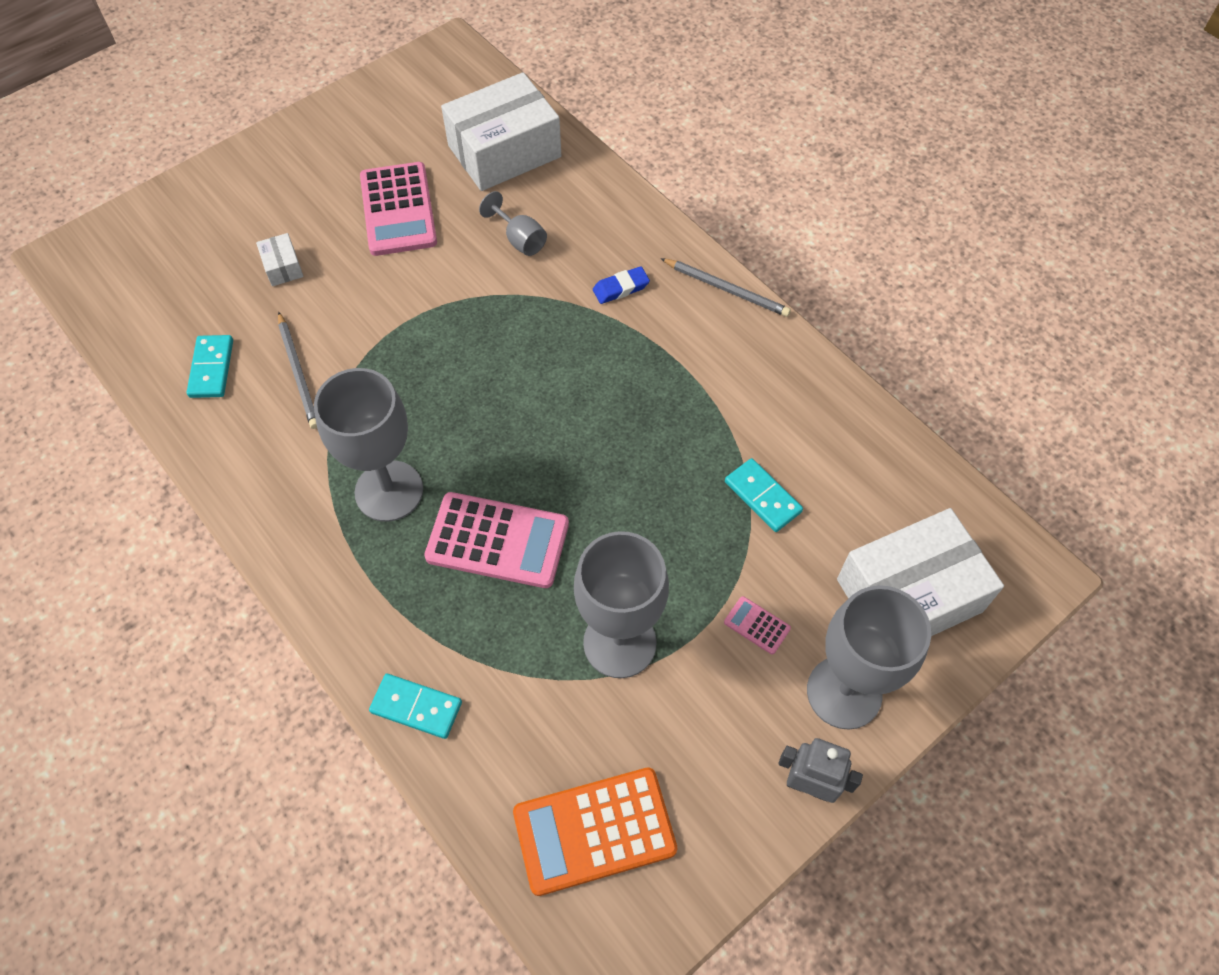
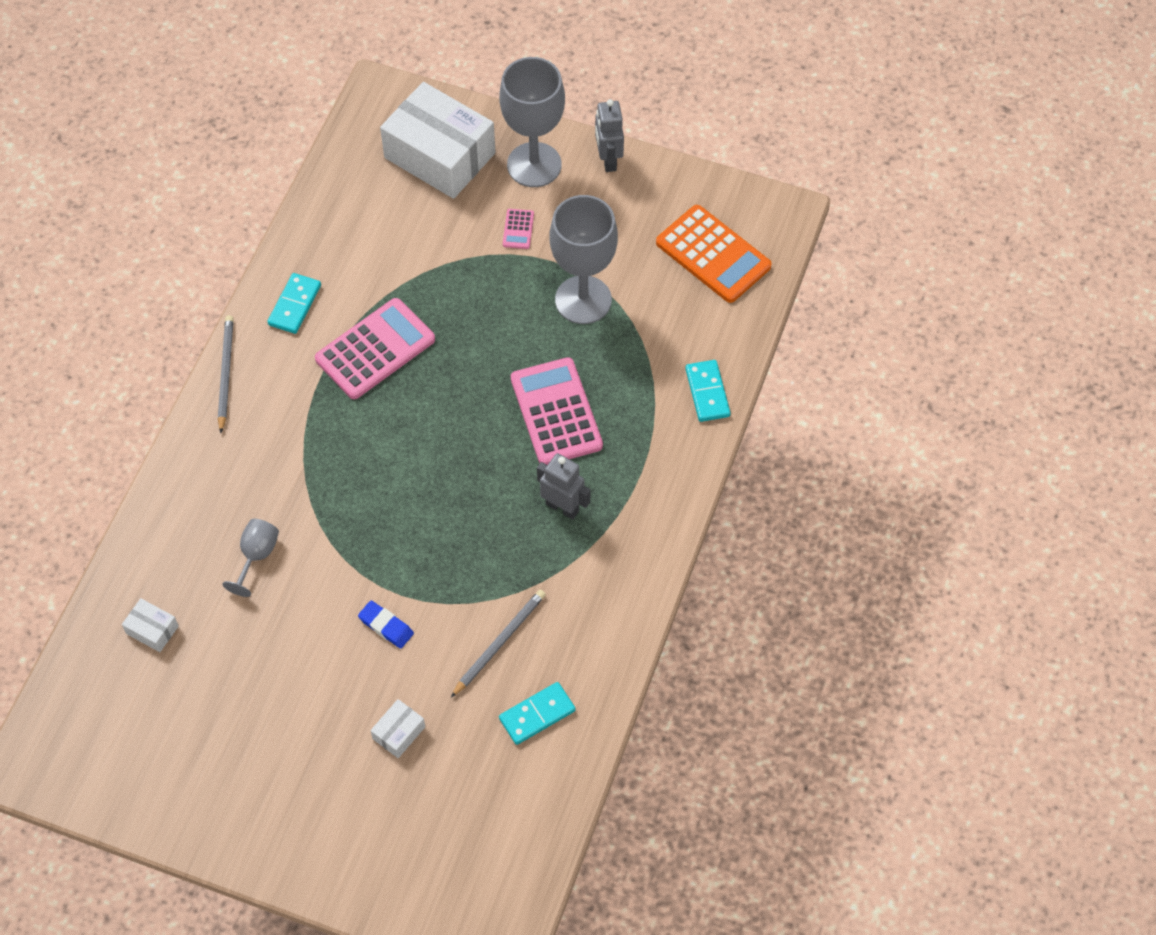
camera: 120 degrees left, 0 degrees up
(389, 491) = (562, 507): grey goblet -> grey robot
(398, 210) = (276, 678): pink calculator -> pink calculator (375, 349)
(504, 151) = (152, 630): white box -> white box, size x0.41
(621, 288) = (268, 450): blue eraser -> blue eraser (386, 626)
(762, 497) = (414, 267): turquoise domino -> turquoise domino (295, 305)

